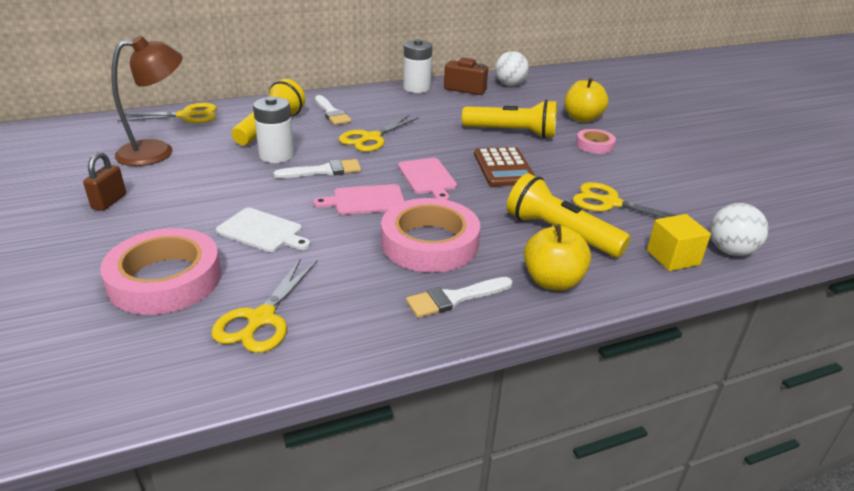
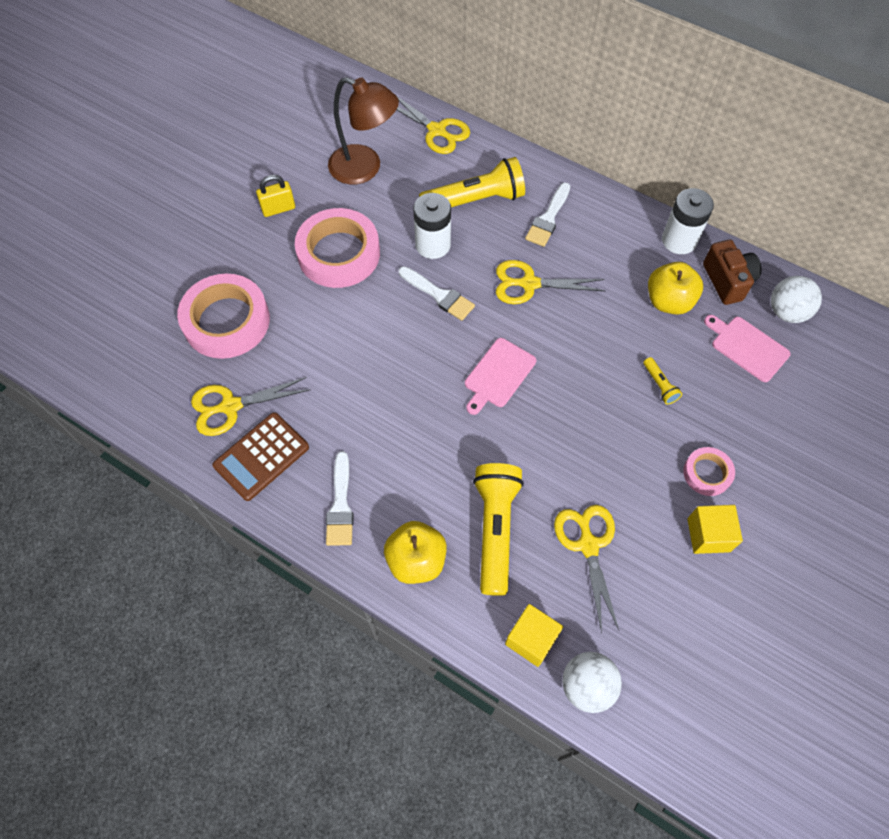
camera: 55 degrees right, 30 degrees up
(109, 201) = (278, 209): brown padlock -> yellow padlock
(262, 231) = (321, 326): white cutting board -> none
(365, 200) = (420, 357): pink cutting board -> pink cutting board (747, 347)
(429, 243) = (398, 443): pink tape -> pink tape (339, 253)
(454, 298) = (340, 505): white brush -> white brush turned 120 degrees counterclockwise
(504, 168) = (574, 421): brown calculator -> brown calculator (261, 456)
(512, 132) = (659, 385): yellow flashlight -> yellow flashlight, size x0.44
(582, 118) = (767, 429): yellow apple -> yellow apple (668, 301)
(641, 162) = (708, 535): none -> yellow cube

